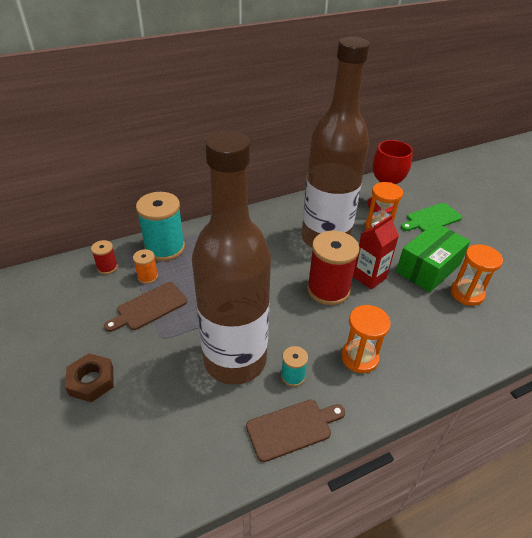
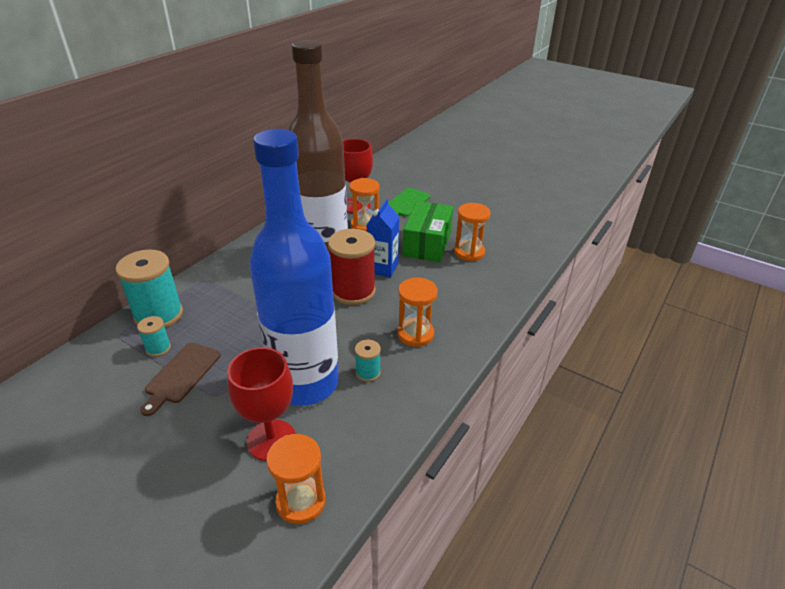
camera: 30 degrees left, 5 degrees down
(91, 381) = (164, 467): brown nut -> none
(107, 267) = (102, 357): red spool -> none
(147, 276) = (158, 348): orange spool -> turquoise spool
(166, 469) = (301, 501): none -> orange hourglass
(178, 399) = (271, 440): none -> red goblet
(235, 360) = (305, 383): brown bottle -> blue bottle
(292, 428) = (394, 413): brown cutting board -> none
(369, 277) = (382, 268): red carton -> blue carton

